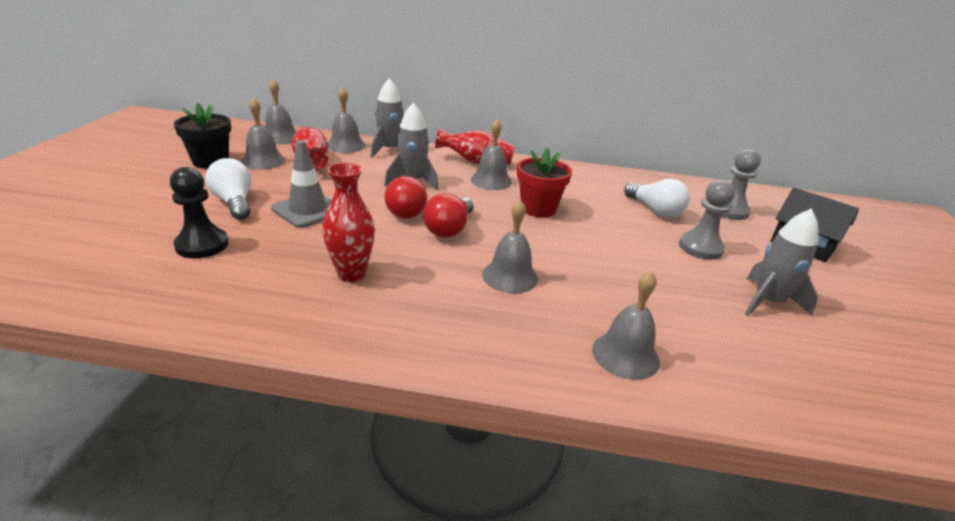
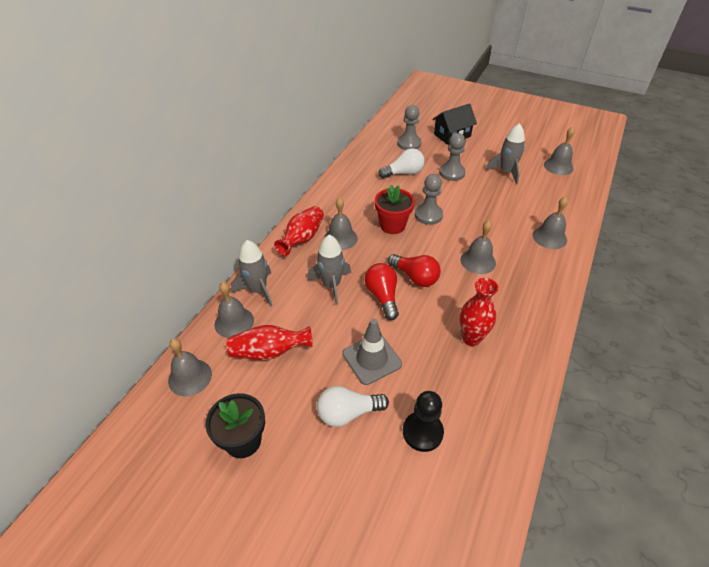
camera: 70 degrees left, 15 degrees up
(263, 161) = (254, 392): grey bell -> grey bell (558, 166)
(406, 210) = (382, 296): red light bulb -> red light bulb turned 120 degrees counterclockwise
(581, 232) = (428, 215): none -> grey pawn

